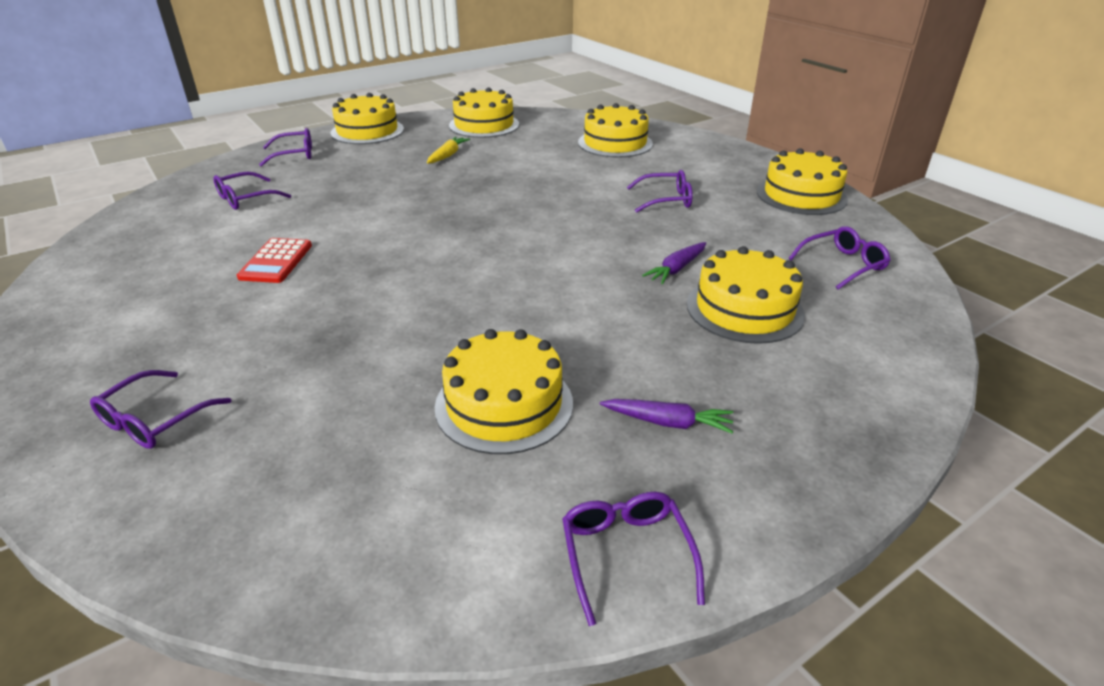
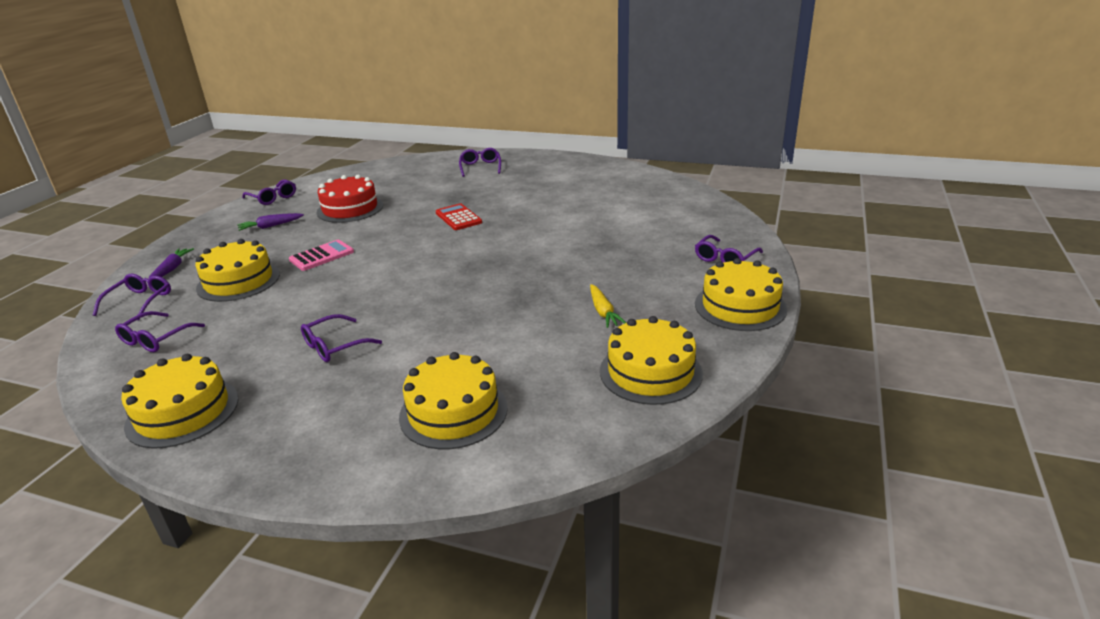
camera: 145 degrees right, 5 degrees down
(246, 198) = (659, 222): purple glasses -> purple glasses (139, 302)
(276, 261) = (552, 208): red calculator -> red calculator (458, 218)
(504, 404) = (350, 209): yellow cake -> red cake
(619, 307) = (322, 256): none -> pink calculator
(676, 269) = (295, 289): purple carrot -> purple carrot (171, 269)

